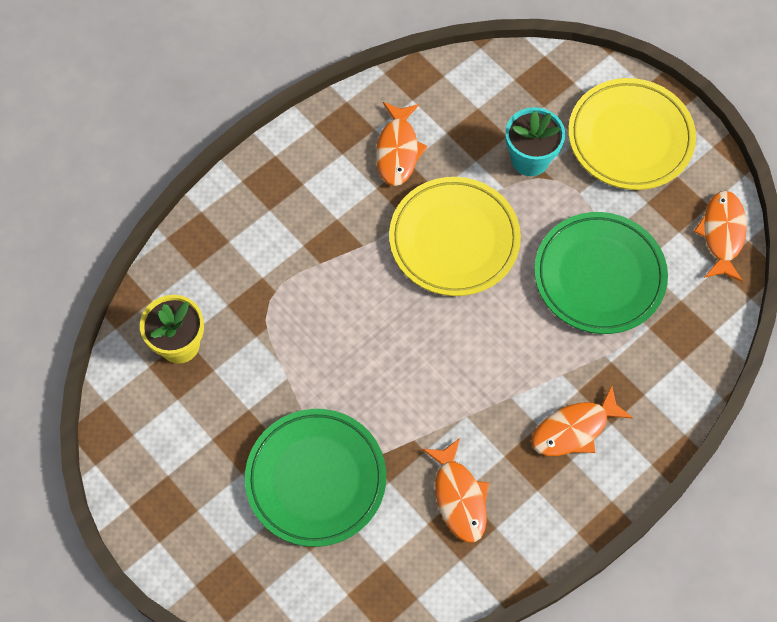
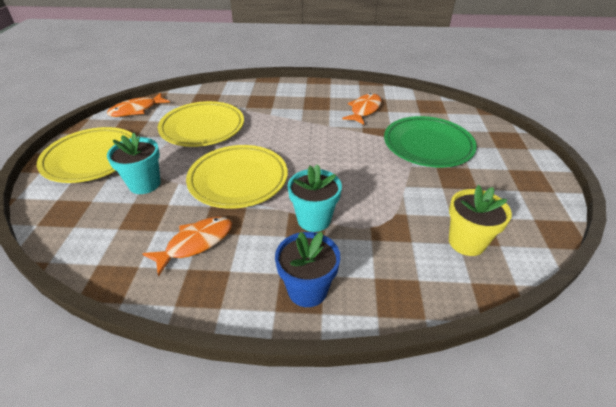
camera: 135 degrees left, 25 degrees down
(268, 188) = (307, 290): none -> blue flower pot
(331, 255) = (314, 219): none -> turquoise flower pot
(574, 429) = (291, 101): orange fish -> none
(599, 276) = (202, 128): green plate -> yellow plate

